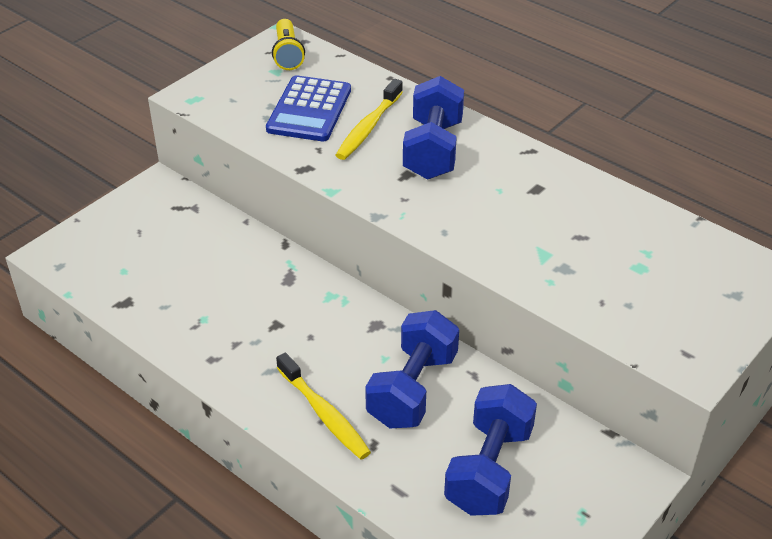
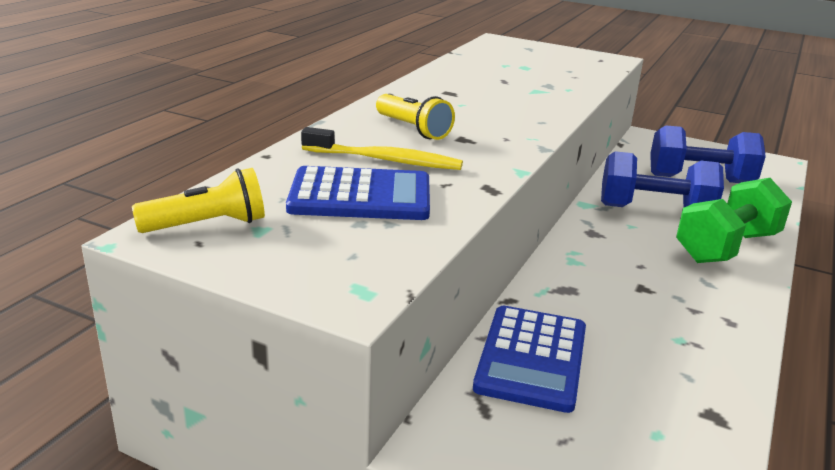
camera: 105 degrees left, 15 degrees down
(214, 237) = (531, 358): none -> blue calculator
(324, 414) = (726, 247): yellow toothbrush -> green dumbbell
(433, 150) = (413, 129): blue dumbbell -> yellow flashlight

